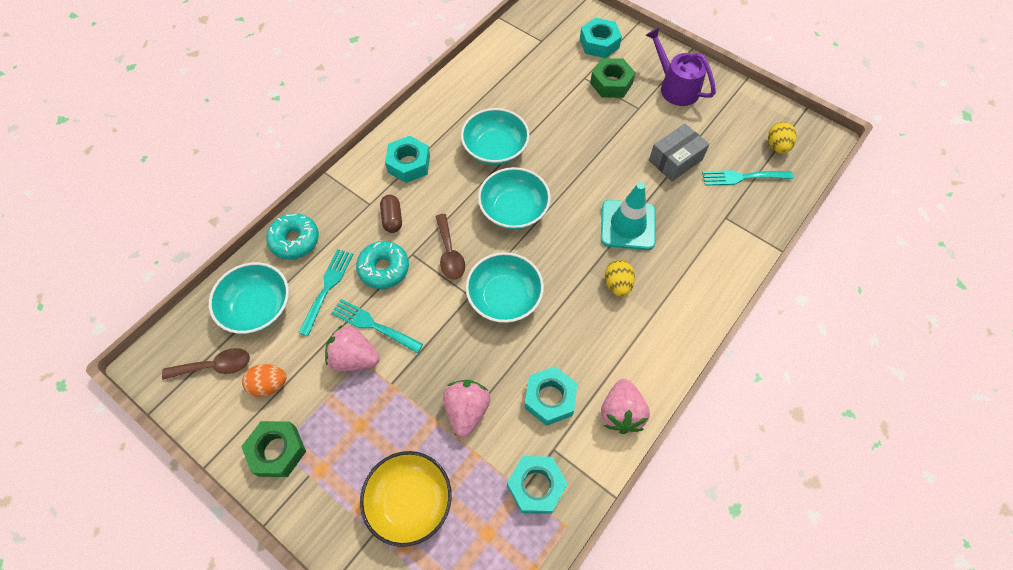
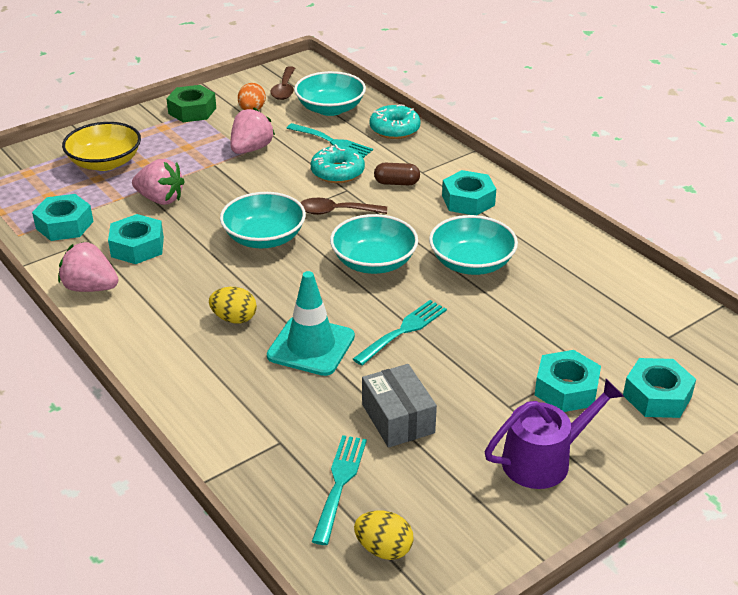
camera: 105 degrees right, 25 degrees down
(373, 325) = (278, 161): turquoise fork -> turquoise fork (403, 331)
(611, 83) = (566, 389): green nut -> turquoise nut

